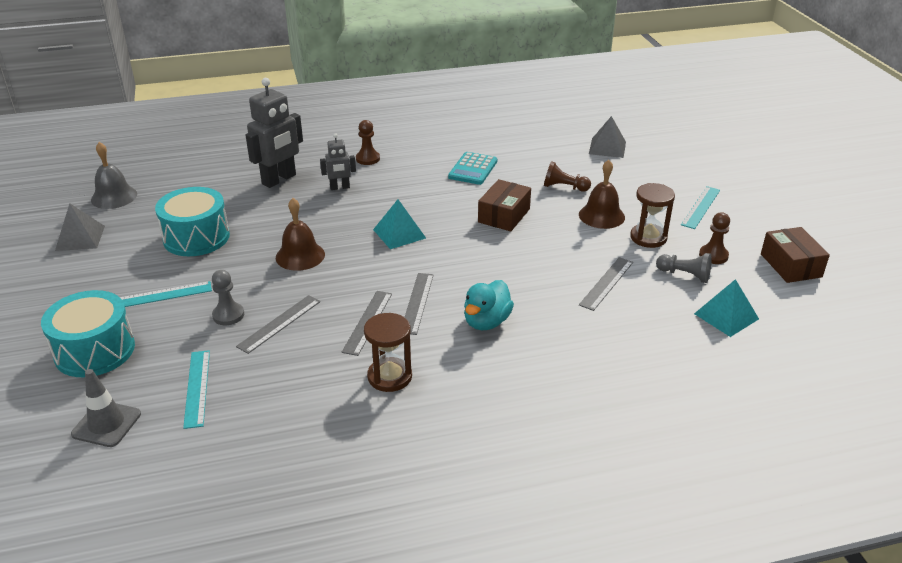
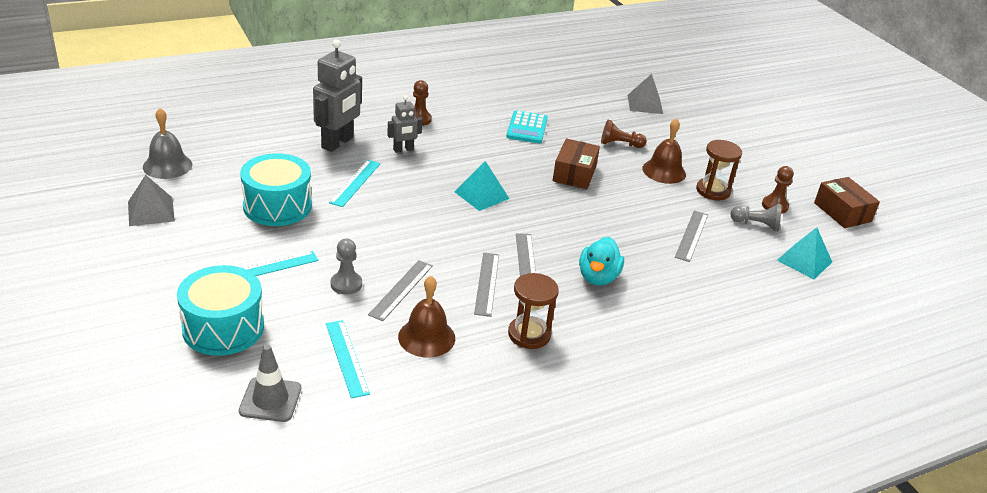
camera: 15 degrees left, 0 degrees up
(300, 256) = (393, 221): brown bell -> brown bell (426, 337)
(701, 207) = (748, 160): turquoise ruler -> turquoise ruler (355, 183)

